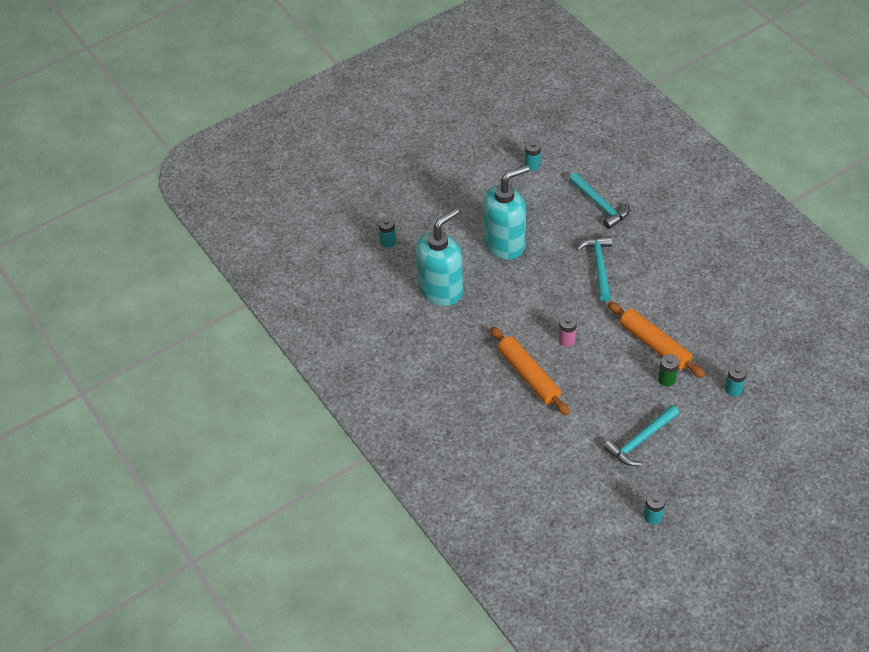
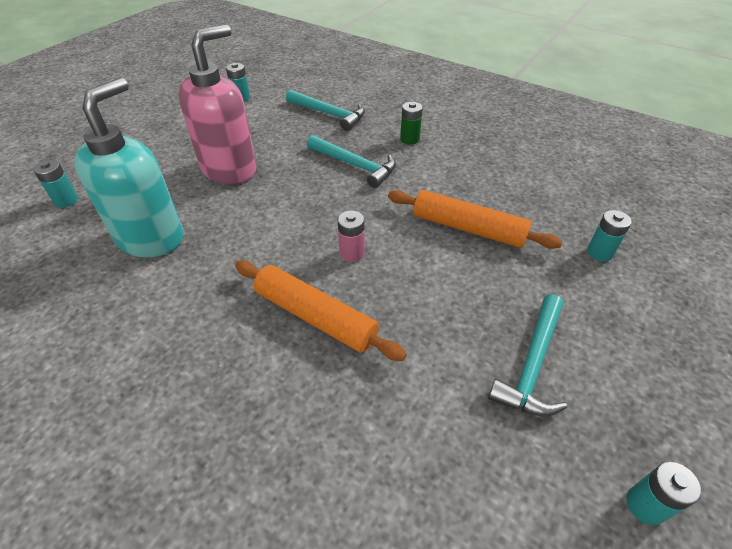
camera: 25 degrees left, 5 degrees down
(505, 243) = (230, 169): turquoise soap dispenser -> pink soap dispenser
(599, 266) = (355, 165): turquoise hammer -> turquoise hammer turned 150 degrees clockwise
(666, 379) = (510, 265): green battery -> green battery (409, 139)

